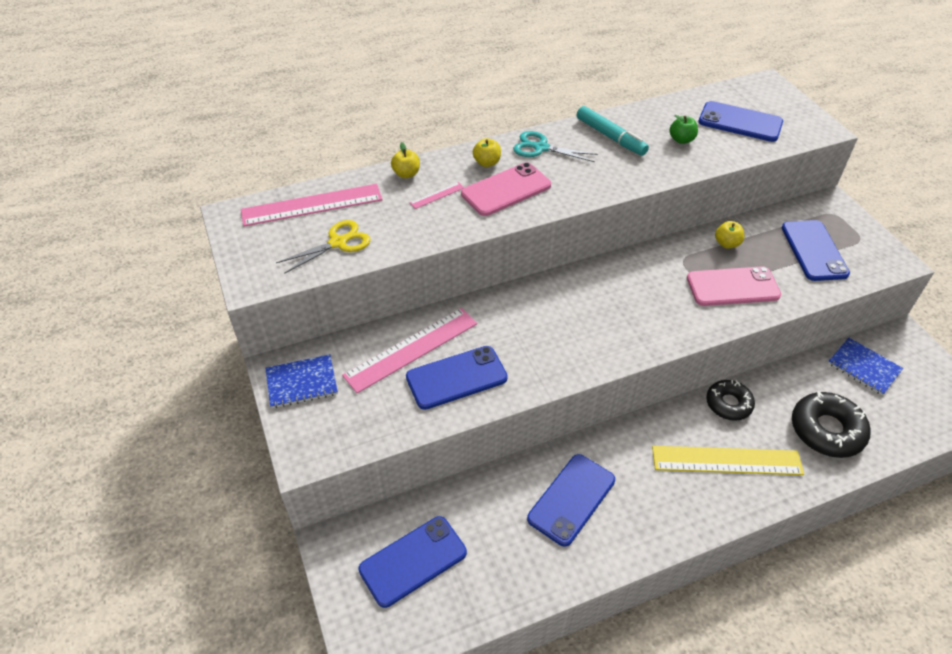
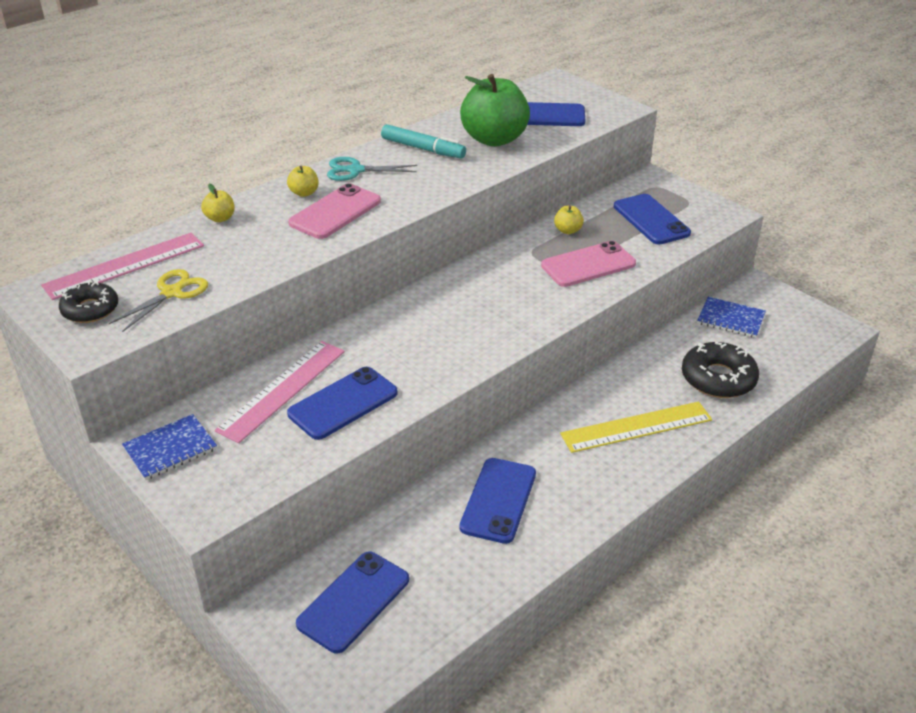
camera: 20 degrees left, 10 degrees down
(437, 195) = (263, 230): pink ruler -> none
(681, 140) = (494, 139): green apple -> green apple, size x2.37
(728, 404) = (619, 379): black donut -> black donut (90, 309)

